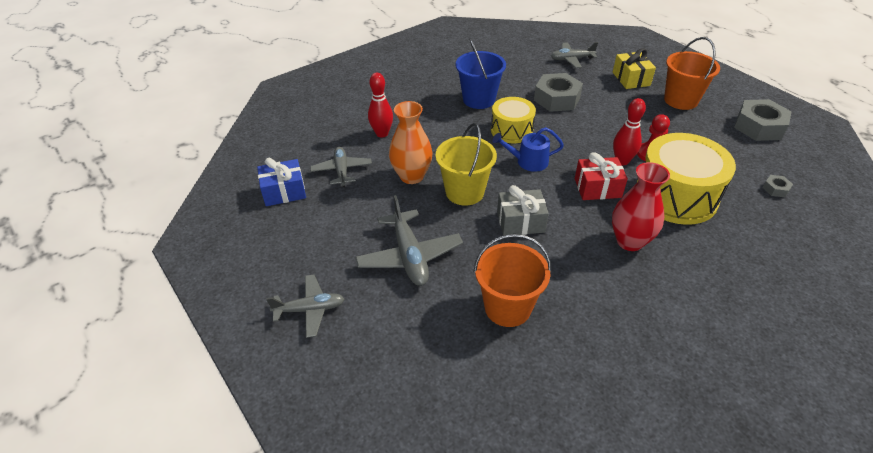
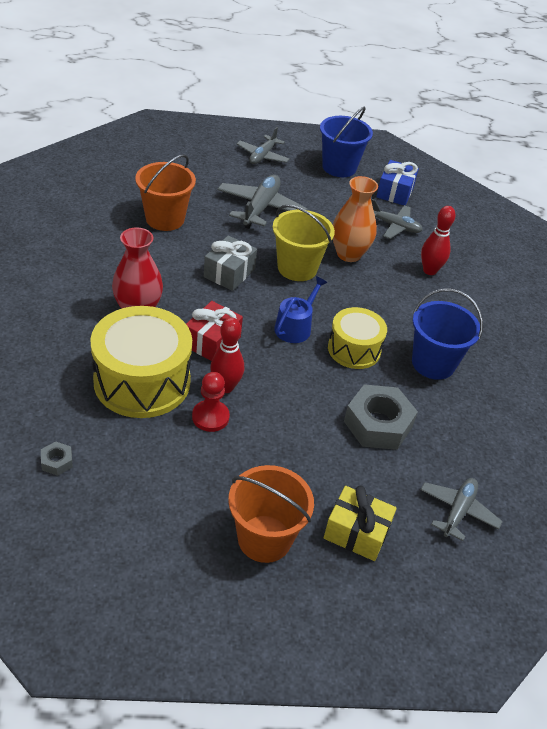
camera: 120 degrees right, 0 degrees up
(274, 244) = (339, 167): none -> blue bucket
(409, 256) = (260, 208): grey plane -> grey plane turned 90 degrees clockwise
(759, 127) = (138, 563): grey nut -> none

